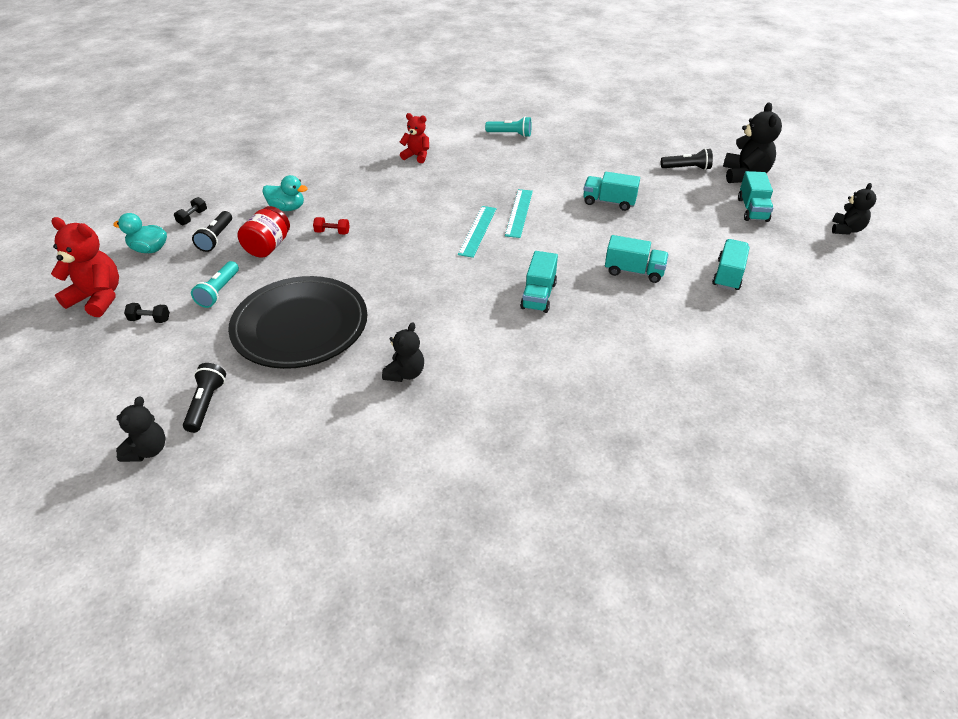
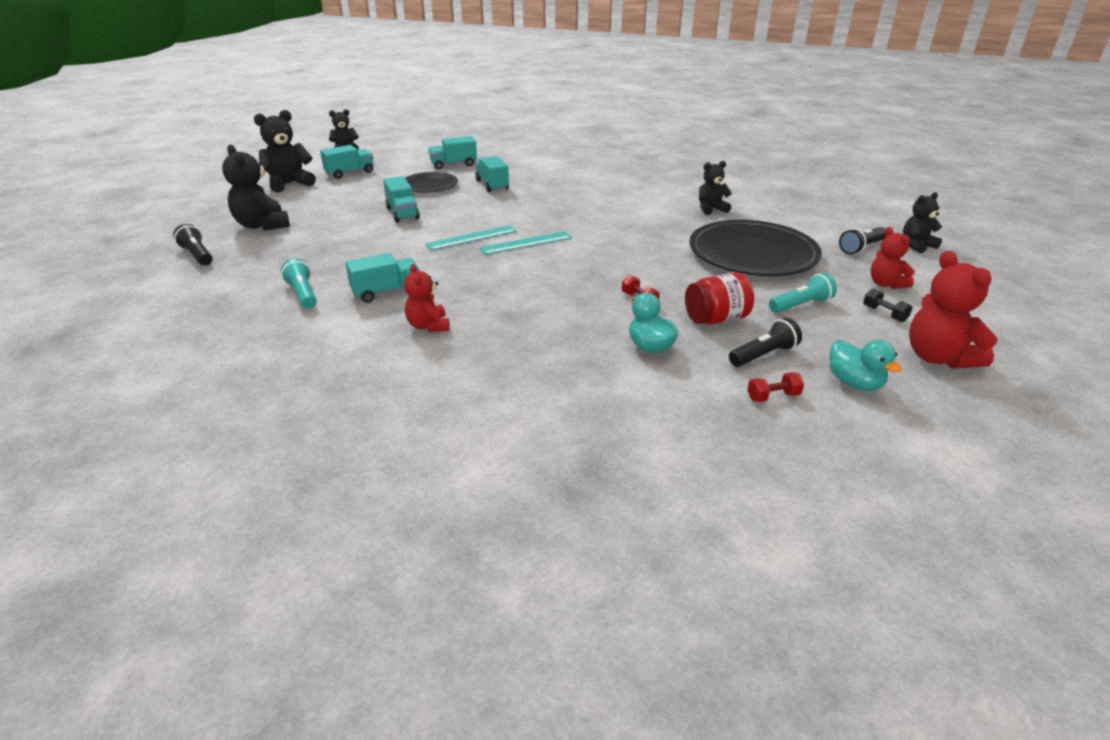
camera: 130 degrees left, 10 degrees down
(161, 358) = (886, 284): none -> red teddy bear
(192, 217) = (773, 397): black dumbbell -> red dumbbell
(538, 295) = (569, 201): turquoise truck -> turquoise truck (386, 292)
(648, 145) = (262, 225): none -> black teddy bear
(669, 237) = (429, 186): none -> black plate
(687, 168) = (298, 203): black flashlight -> black flashlight (197, 255)

